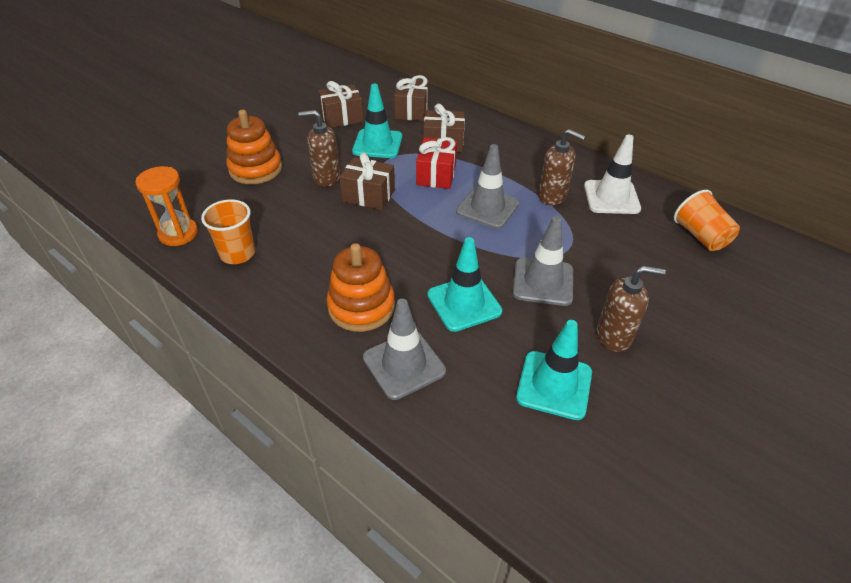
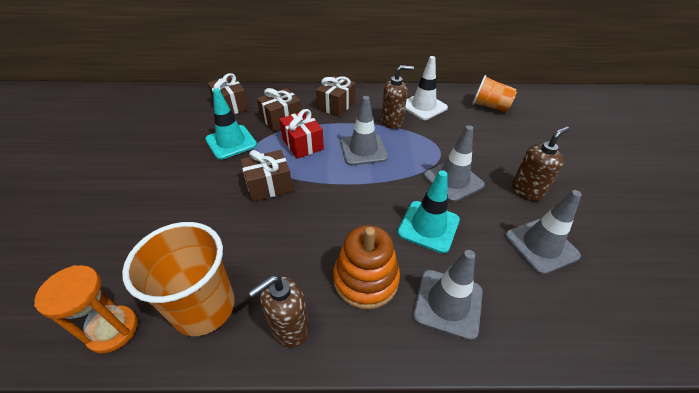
camera: 40 degrees left, 0 degrees up
(237, 253) = (204, 307): orange cup -> orange cup, size x1.54
(255, 169) = (137, 217): orange stacking toy -> none
(326, 178) = (216, 190): brown soap dispenser -> brown soap dispenser (289, 328)
(342, 117) = (176, 135): brown gift -> brown gift (336, 105)
(554, 385) = (541, 245): turquoise traffic cone -> grey traffic cone

